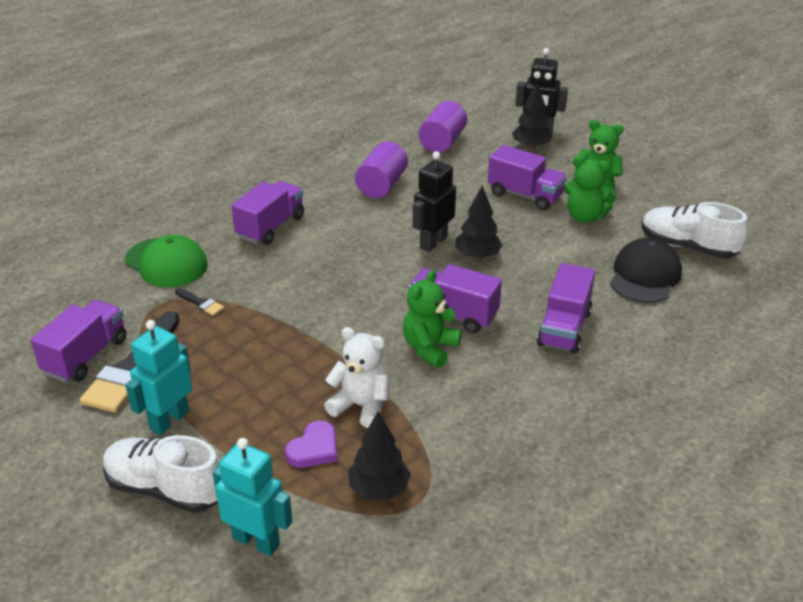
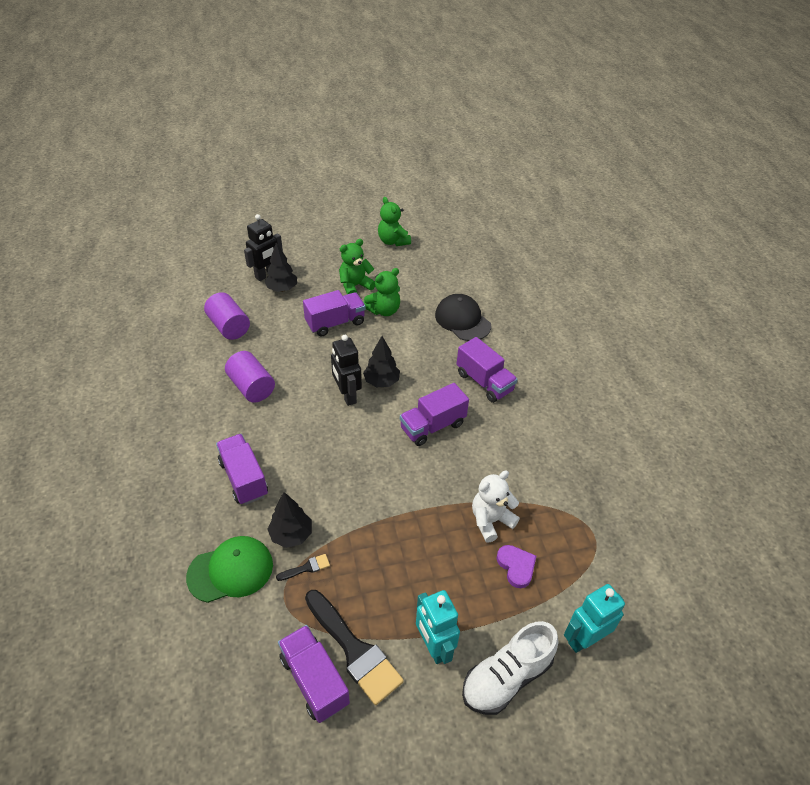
camera: 60 degrees left, 10 degrees up
(379, 489) = (572, 548): black tree -> black tree (291, 535)
(429, 348) = (458, 456): green teddy bear -> green teddy bear (393, 241)
(687, 247) = (450, 287): white shoe -> none

